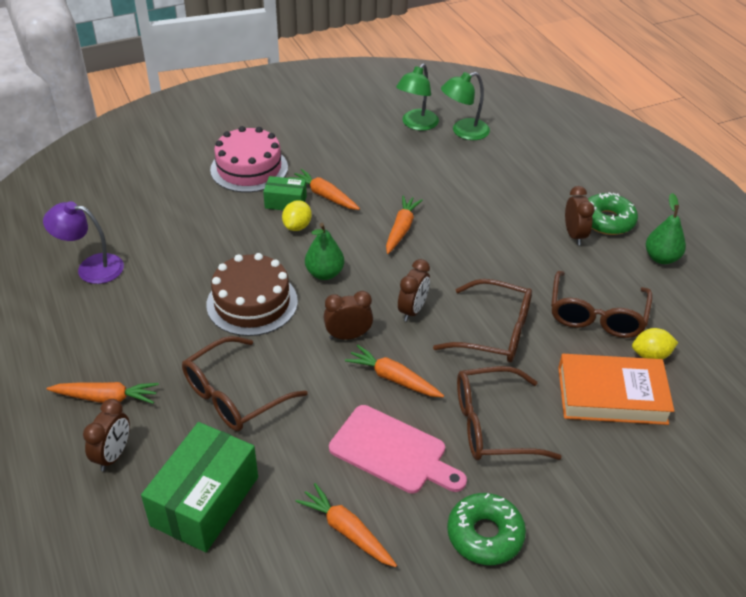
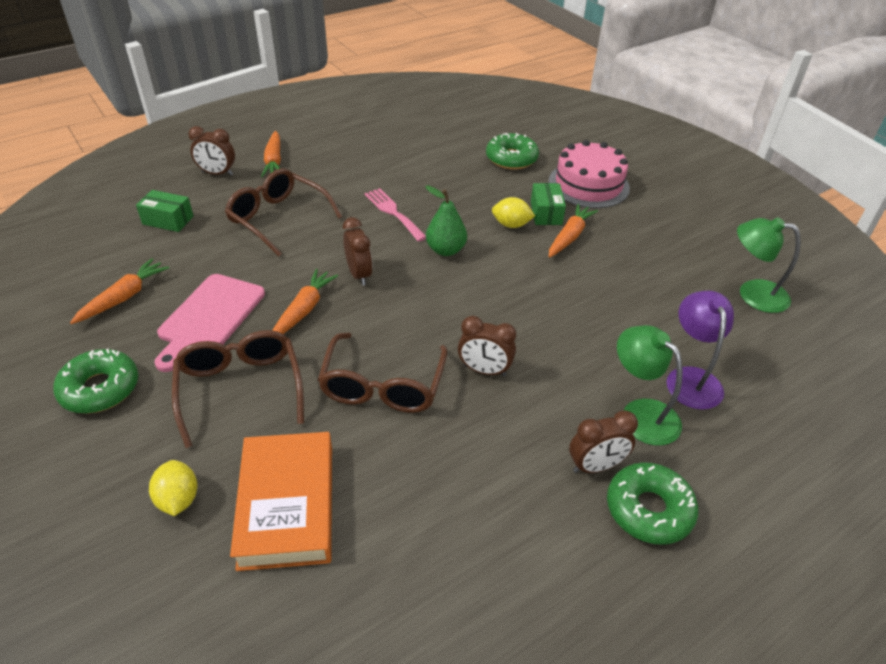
camera: 80 degrees right, 0 degrees up
(91, 267) = (416, 130): purple lamp -> purple lamp (691, 378)
(184, 207) = (511, 158): none -> green donut
(205, 501) = (168, 220): green box -> green box, size x0.53
(252, 302) = (393, 212): brown cake -> pink fork
(401, 229) = (537, 297): orange carrot -> none
(412, 310) = (405, 316): brown clock -> brown clock (484, 370)
(463, 132) = (768, 338): green lamp -> green lamp (641, 413)
(596, 315) = (432, 491): brown glasses -> none
(650, 355) = (364, 556): yellow lemon -> yellow lemon (178, 499)
(661, 258) = (586, 585): green pear -> none

